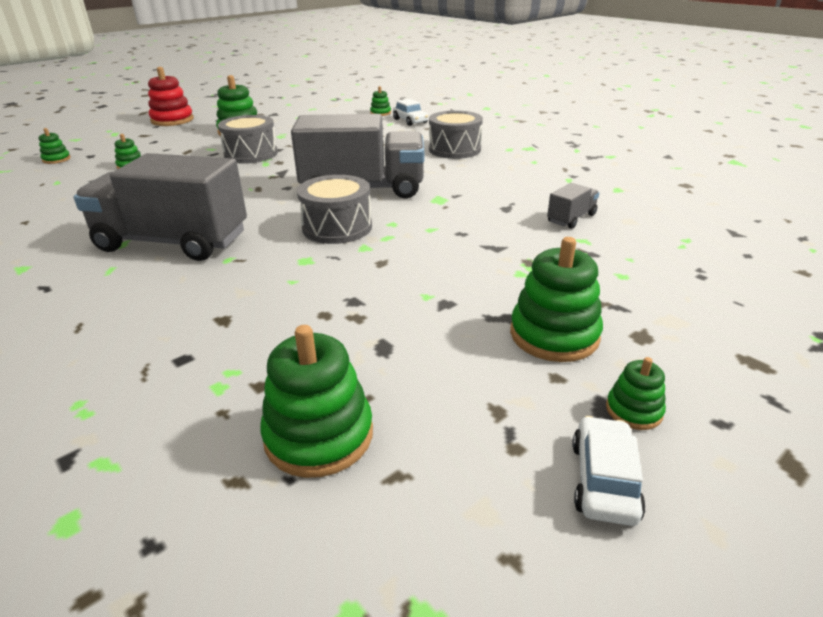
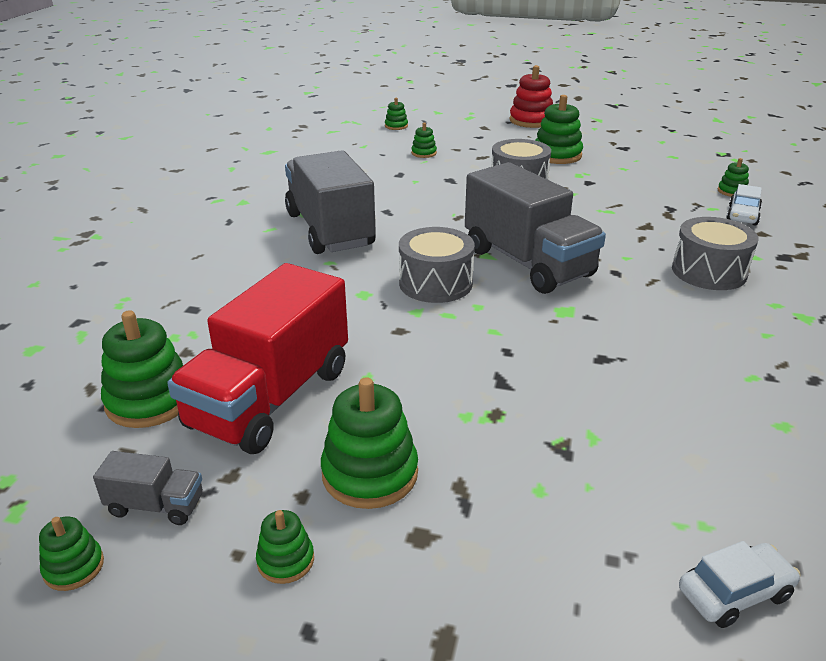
camera: 55 degrees right, 0 degrees up
(403, 354) = (270, 398): none -> red truck
(565, 570) = (74, 567): none -> green stacking toy
(571, 218) = (638, 412): grey truck -> grey truck (156, 505)
(604, 480) = (179, 564): white car -> white car (734, 593)

